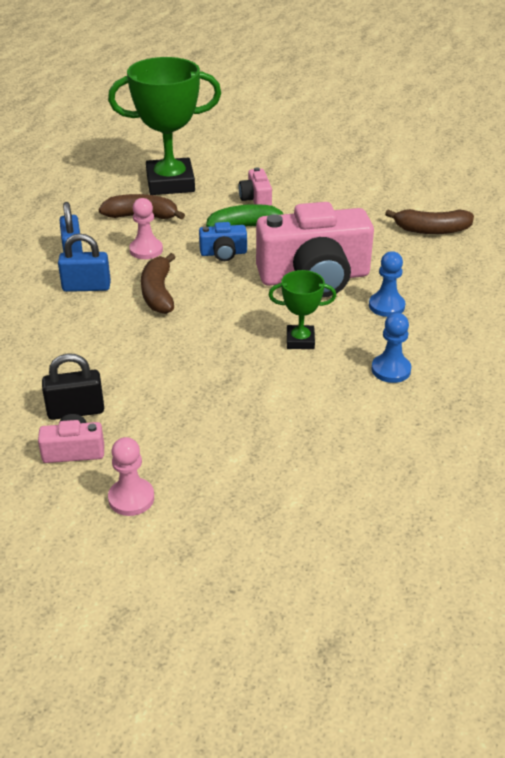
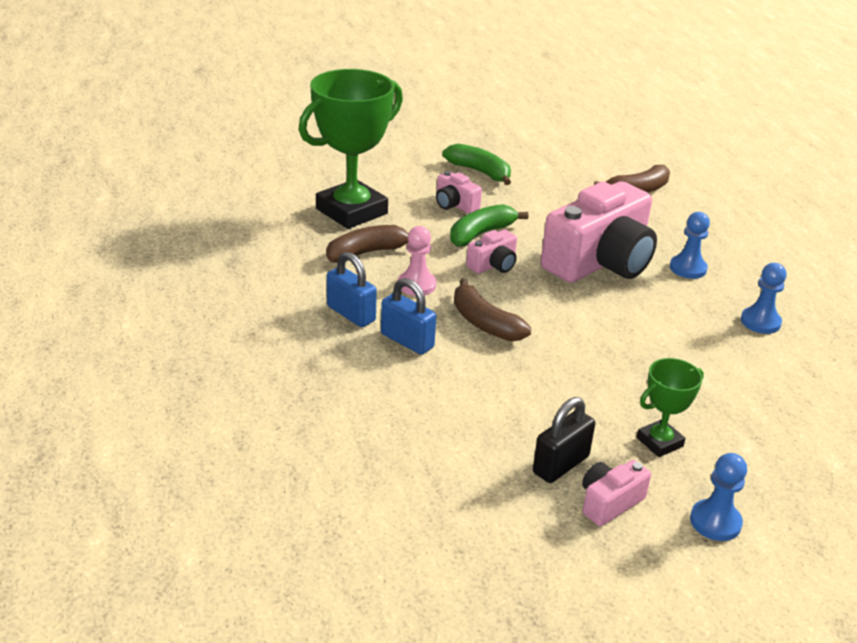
camera: 35 degrees left, 5 degrees down
(86, 287) = (407, 341): blue padlock -> blue padlock turned 75 degrees clockwise
(131, 498) = (715, 522): pink pawn -> blue pawn
(223, 253) = (493, 265): blue camera -> pink camera
(300, 341) = (662, 323): green trophy -> green trophy (659, 442)
(311, 179) = (480, 172): none -> green banana

